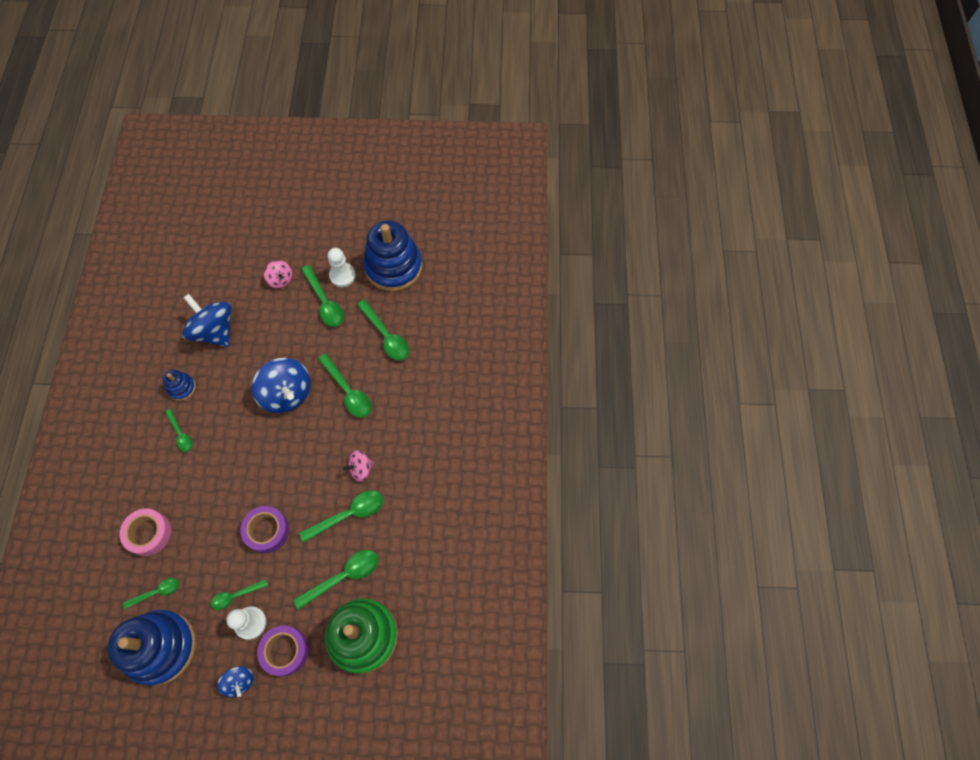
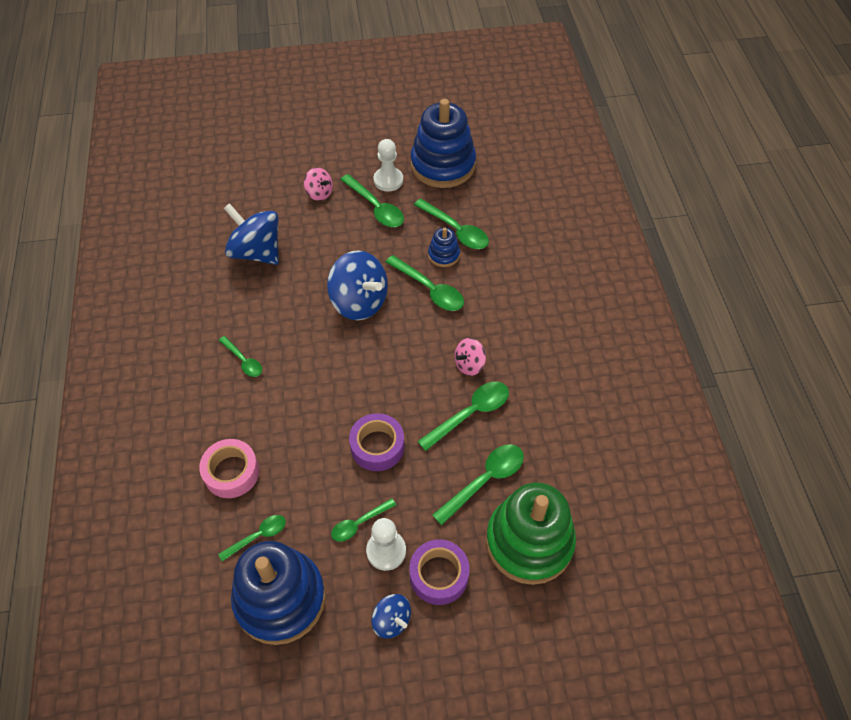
camera: 10 degrees left, 10 degrees down
(182, 388) = (232, 313): blue stacking toy -> blue stacking toy (444, 255)

